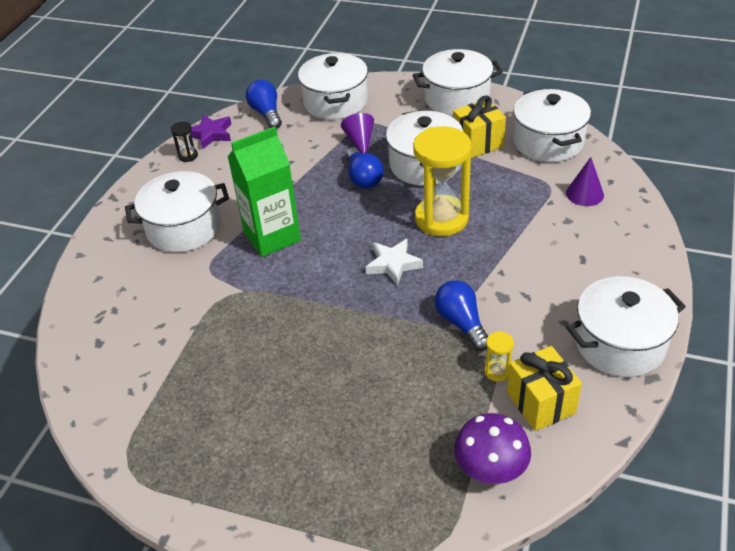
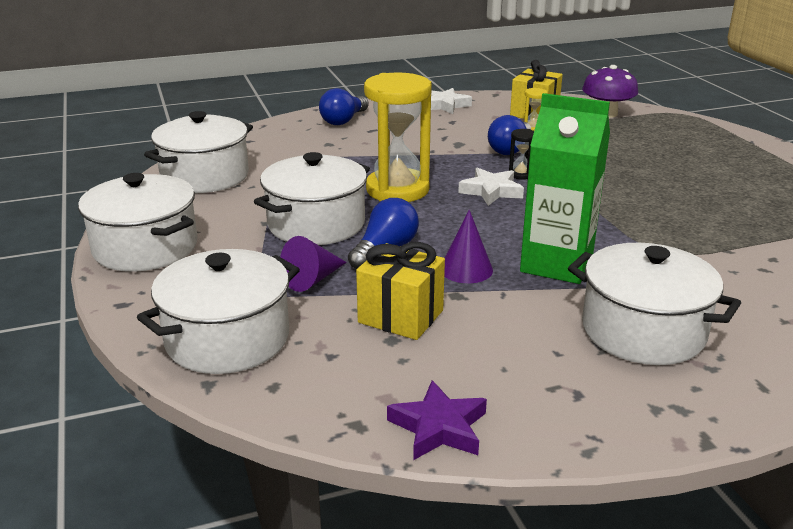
camera: 130 degrees left, 15 degrees down
(188, 156) = (519, 419): black hourglass -> black hourglass (521, 174)
(266, 113) = (320, 395): blue light bulb -> blue light bulb (344, 120)
(478, 143) = (242, 208): yellow gift -> yellow gift (401, 316)
(584, 194) = (280, 145): purple cone -> purple cone (466, 269)
(620, 343) = (445, 105): white pot -> white star

